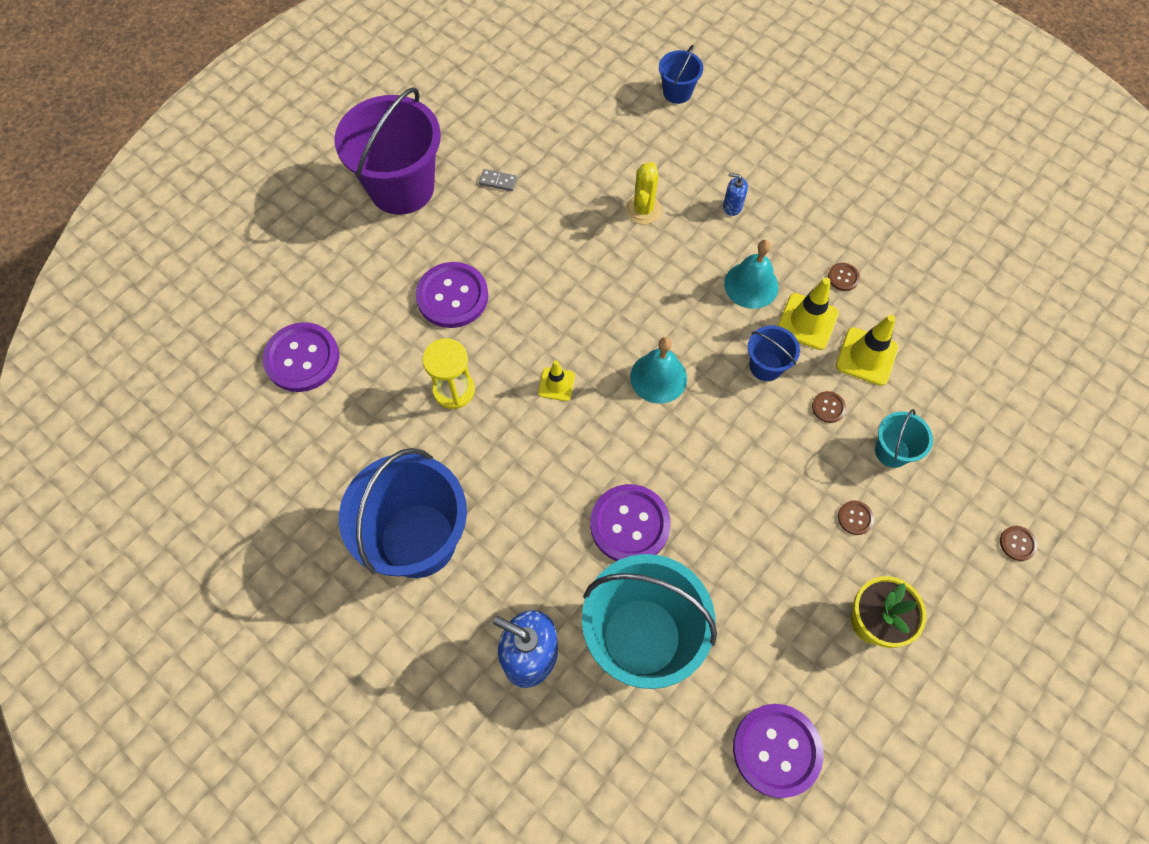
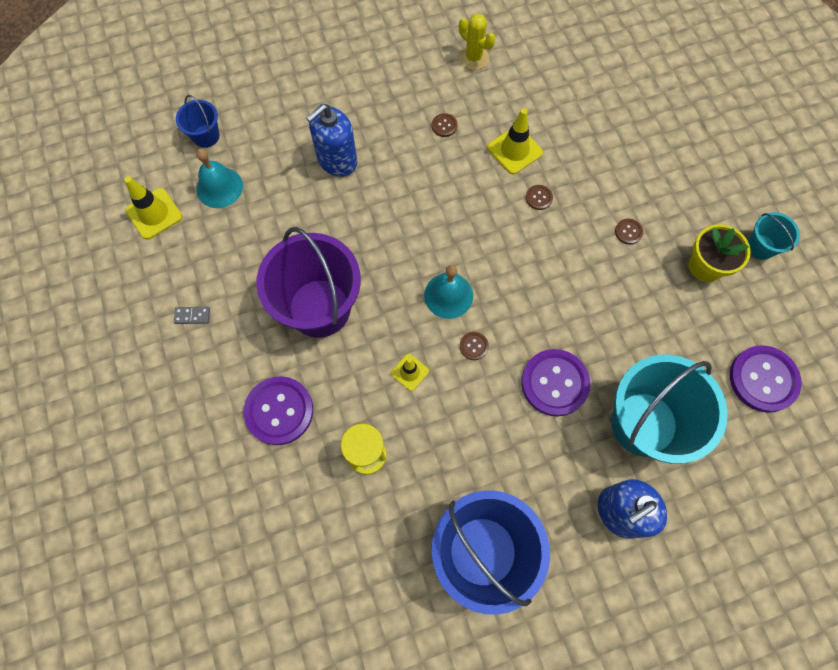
camera: 60 degrees left, 5 degrees up
(302, 358) = (258, 570): purple button -> none
(401, 188) = (142, 398): purple bucket -> purple bucket (319, 308)
(498, 181) = (192, 316): grey domino -> grey domino turned 45 degrees clockwise
(643, 210) = (297, 222): yellow cactus -> yellow cactus (473, 58)
(732, 206) = (337, 160): blue soap dispenser -> blue soap dispenser, size x2.10
(751, 285) = (412, 188): turquoise bell -> turquoise bell (219, 187)
(766, 366) = (483, 218): blue bucket -> none
(807, 321) = (464, 170): yellow traffic cone -> yellow traffic cone (154, 214)
(892, 451) = (593, 179): turquoise bucket -> turquoise bucket (760, 247)
(1017, 543) = (695, 149): brown button -> brown button (474, 346)

